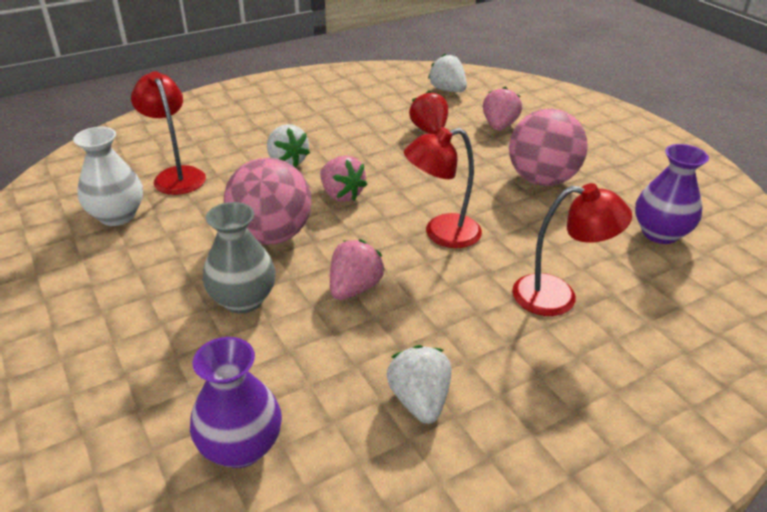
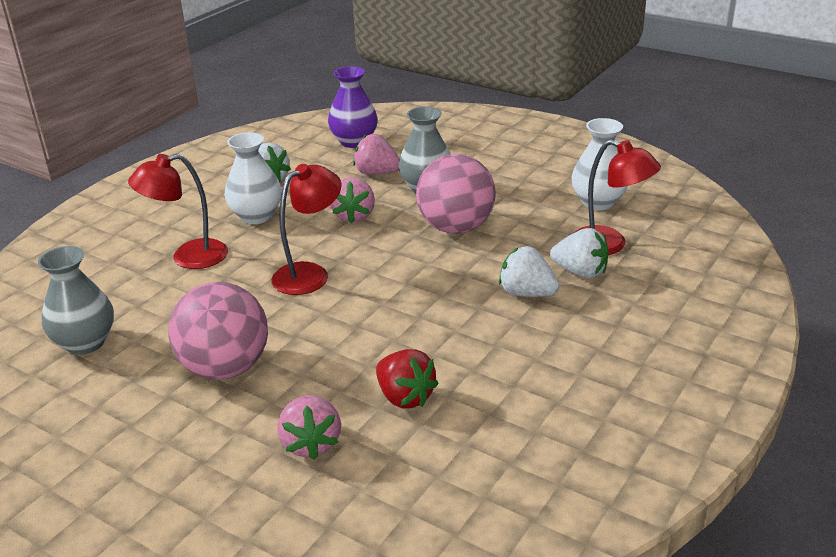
camera: 155 degrees right, 5 degrees down
(341, 195) = (433, 278): pink strawberry -> pink strawberry (377, 173)
(447, 90) = (436, 503): white strawberry -> white strawberry (580, 272)
(463, 332) = (256, 216): none -> white vase
(660, 233) = (85, 343): purple vase -> grey vase

